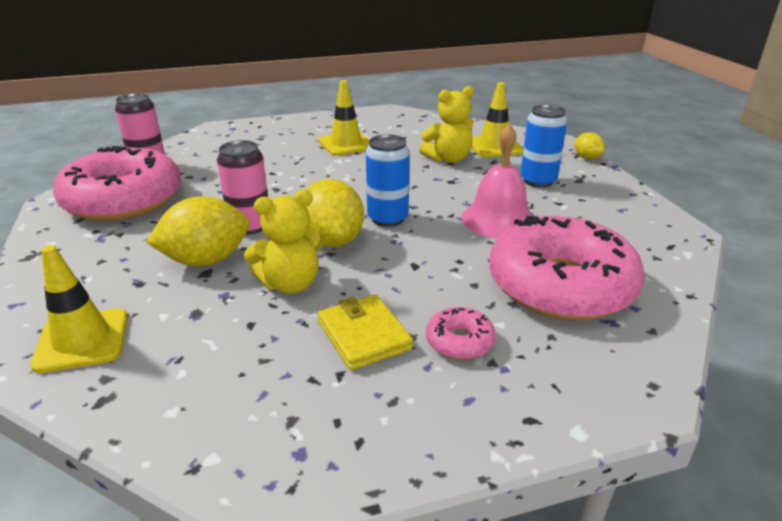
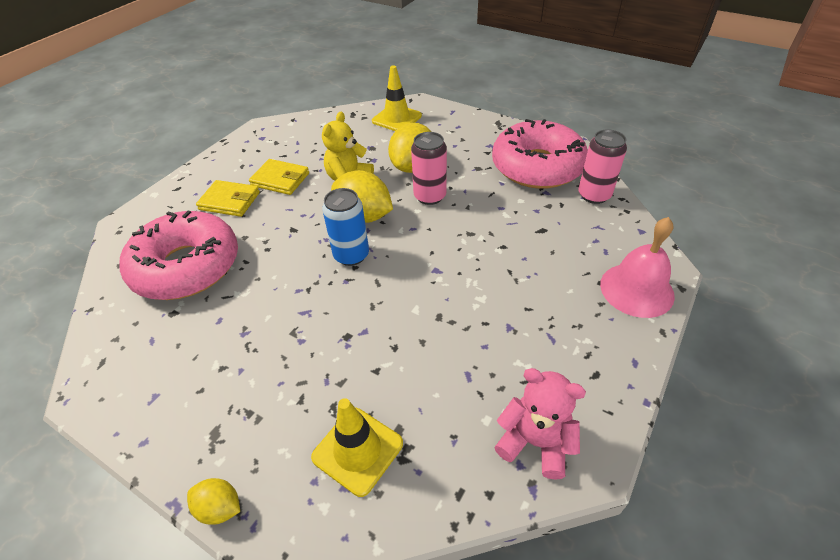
camera: 140 degrees right, 15 degrees up
(346, 144) = (514, 330): yellow traffic cone -> none
(403, 120) = (535, 442): none -> pink teddy bear
(448, 159) = (385, 377): yellow teddy bear -> none
(459, 341) = (230, 201): pink donut -> yellow wallet
(498, 219) = (265, 306): pink bell -> pink bell (636, 289)
(538, 181) = (260, 397): blue can -> none

